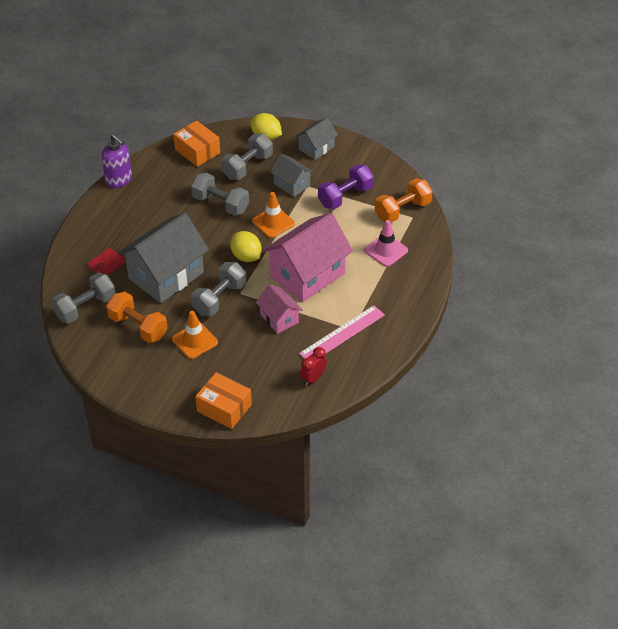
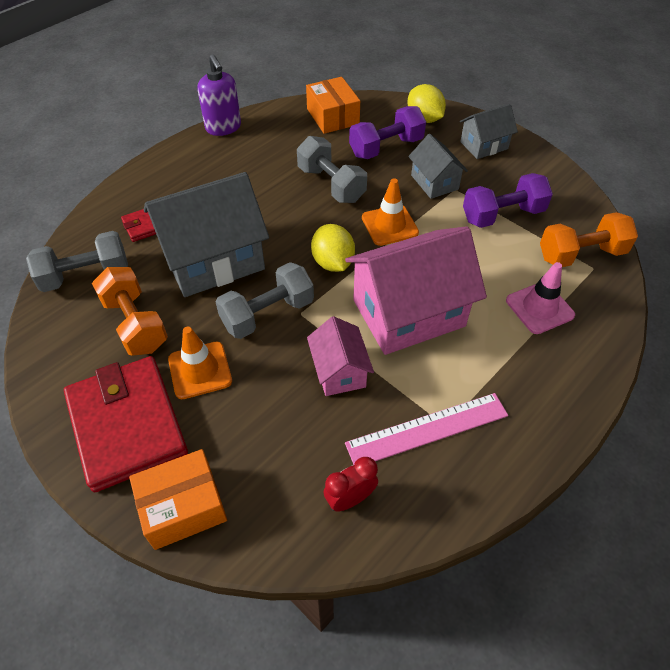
camera: 20 degrees right, 5 degrees up
(168, 380) = (127, 425): none -> red wallet
(224, 408) = (183, 507): orange box -> orange box turned 75 degrees counterclockwise
(247, 166) = (386, 147): grey dumbbell -> purple dumbbell

